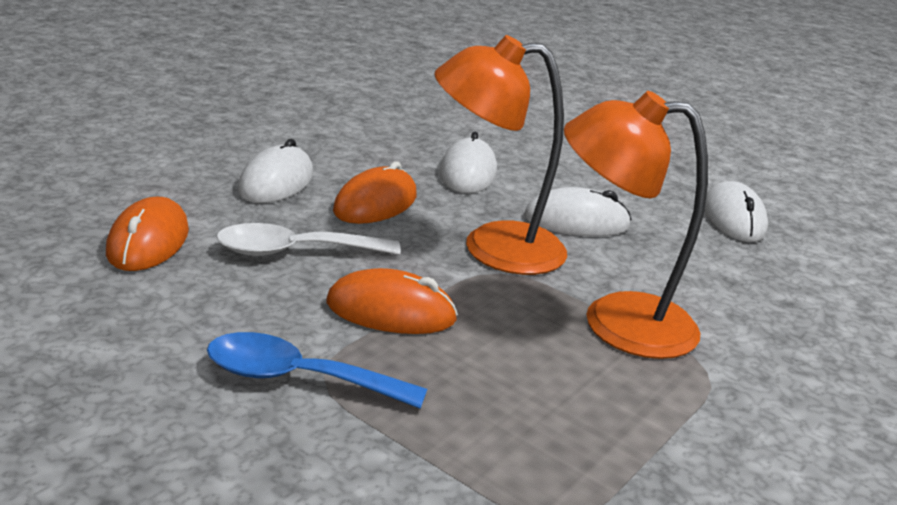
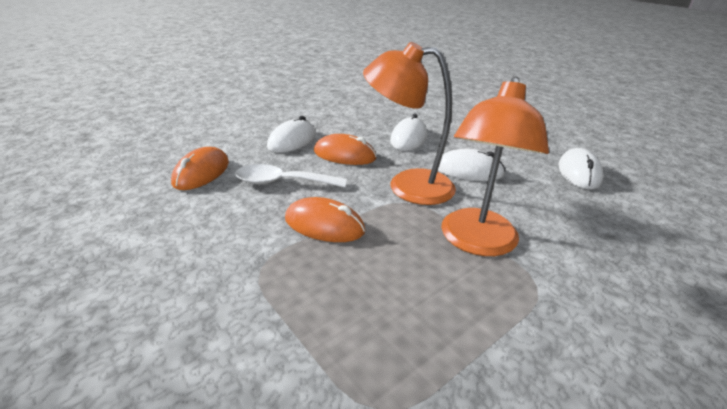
camera: 15 degrees right, 5 degrees up
(298, 378) = (242, 269): blue spoon -> none
(375, 204) = (344, 155): orange mouse -> orange mouse turned 60 degrees clockwise
(615, 322) = (476, 242): orange lamp -> orange lamp turned 90 degrees counterclockwise

